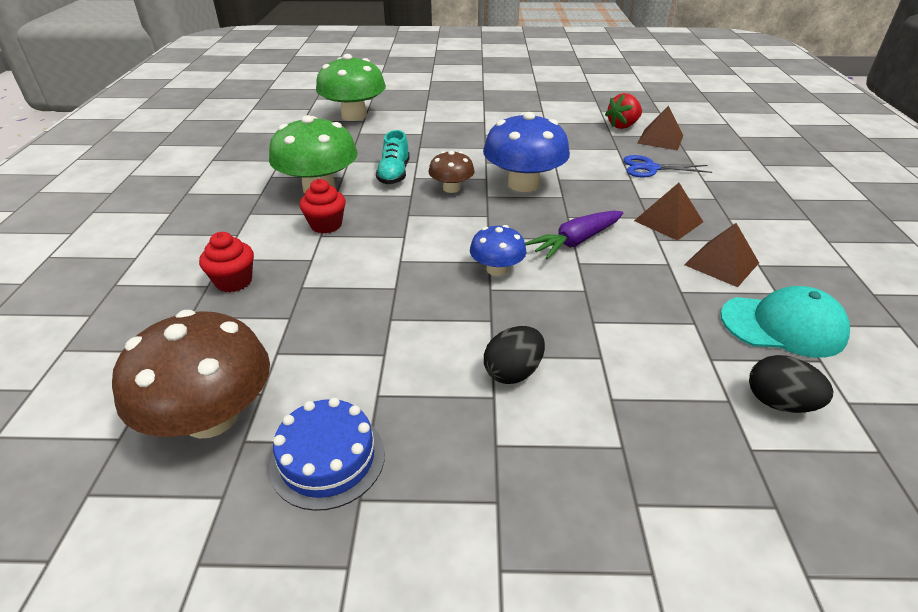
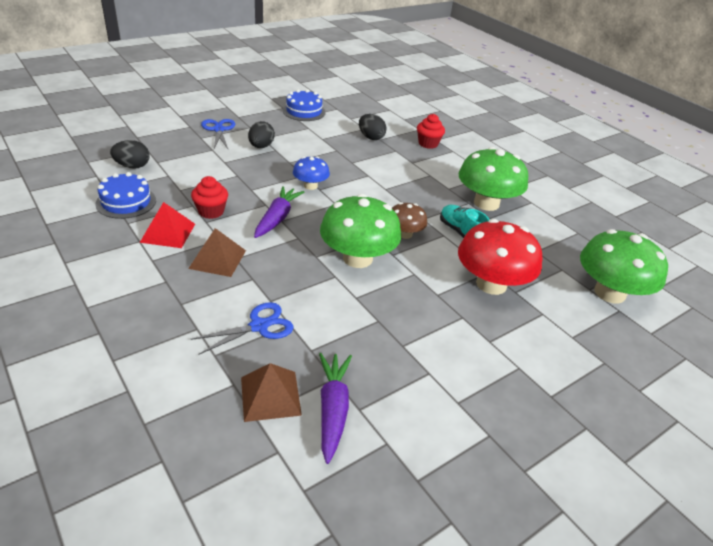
camera: 140 degrees right, 0 degrees up
(211, 417) = (356, 110): brown mushroom -> none
(298, 326) = (371, 137): none -> black egg
(326, 225) = (437, 181): red cupcake -> red cupcake (211, 212)
(432, 141) = (491, 284): none -> red mushroom
(523, 184) = (357, 258): blue mushroom -> green mushroom
(571, 460) = (218, 130): none -> blue scissors
(623, 126) = (333, 409): red strawberry -> purple carrot
(721, 263) = (168, 233): brown pyramid -> red pyramid
(783, 326) = (126, 202): turquoise cap -> blue cake

